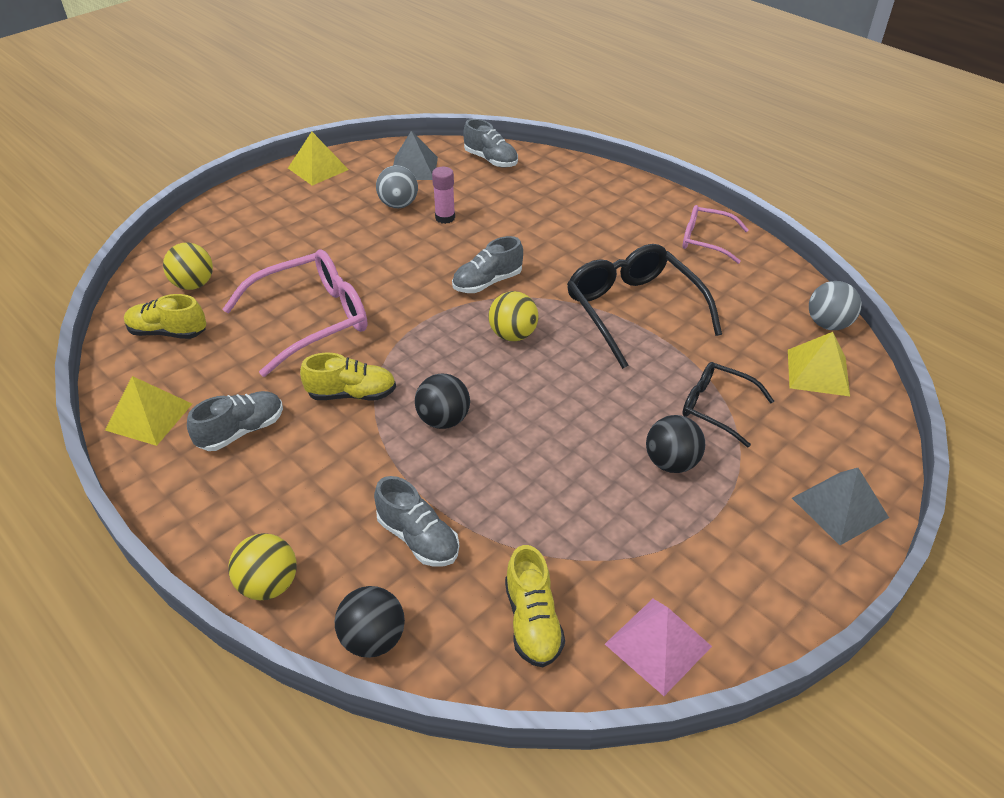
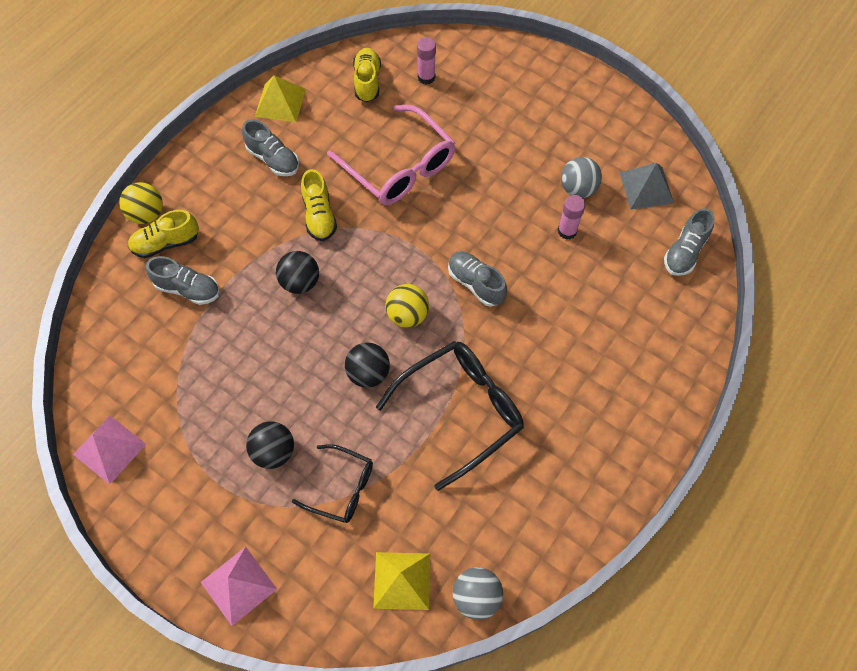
camera: 80 degrees right, 20 degrees up
(193, 284) = (426, 77): yellow ball -> pink glue stick
(318, 169) = (619, 110): yellow pyramid -> none
(373, 638) = (110, 280): black ball -> black ball (368, 373)
(418, 538) = (188, 289): grey shoe -> grey shoe turned 105 degrees counterclockwise
(532, 621) = (125, 369): yellow shoe -> yellow shoe (166, 243)
(706, 240) = (593, 476): pink glasses -> none
(717, 408) = (341, 487): black glasses -> black glasses turned 90 degrees clockwise
(839, 507) = (238, 585): grey pyramid -> pink pyramid

